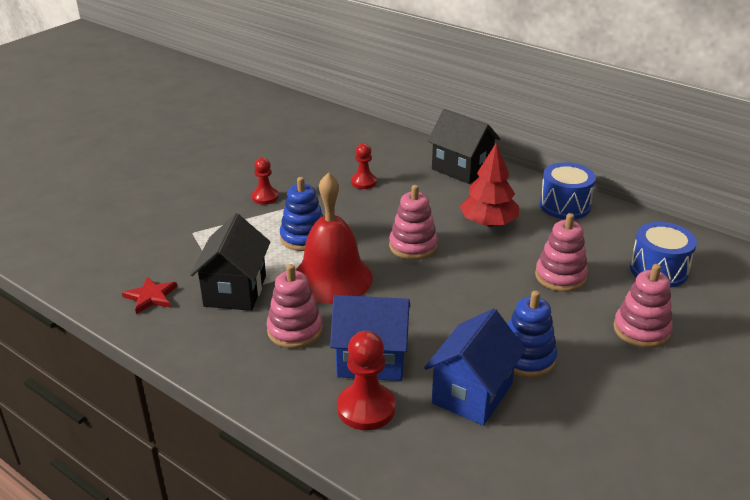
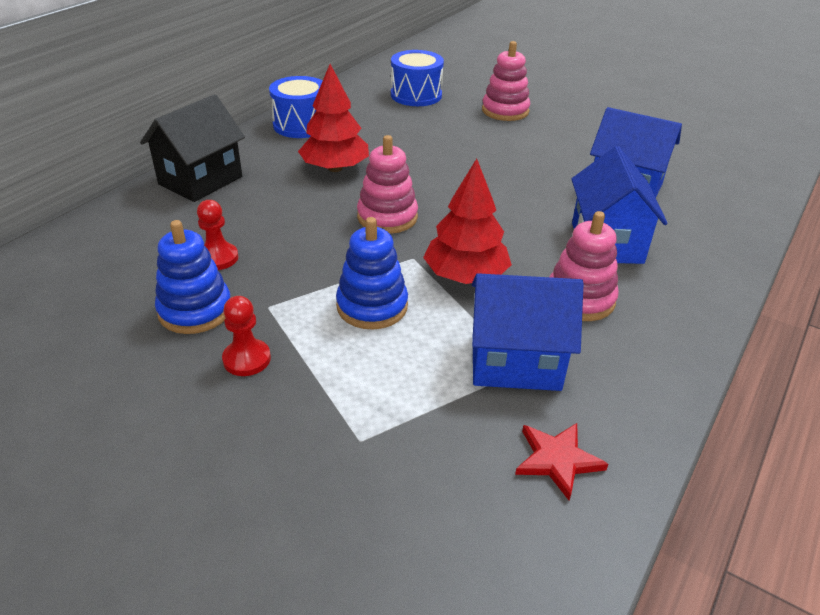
camera: 95 degrees left, 5 degrees up
(235, 291) = (515, 362): black house -> blue house
(332, 278) = (465, 276): red bell -> red tree
(366, 408) = (678, 244): red pawn -> none
(526, 358) = (564, 161): blue stacking toy -> blue stacking toy (195, 310)
(560, 276) = (434, 137): pink stacking toy -> none

